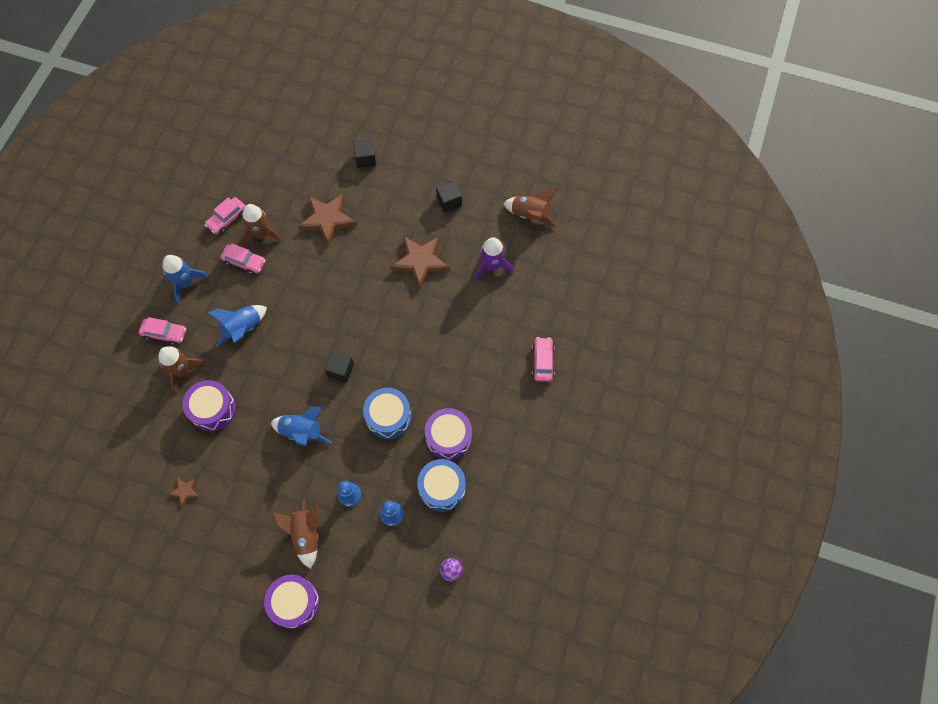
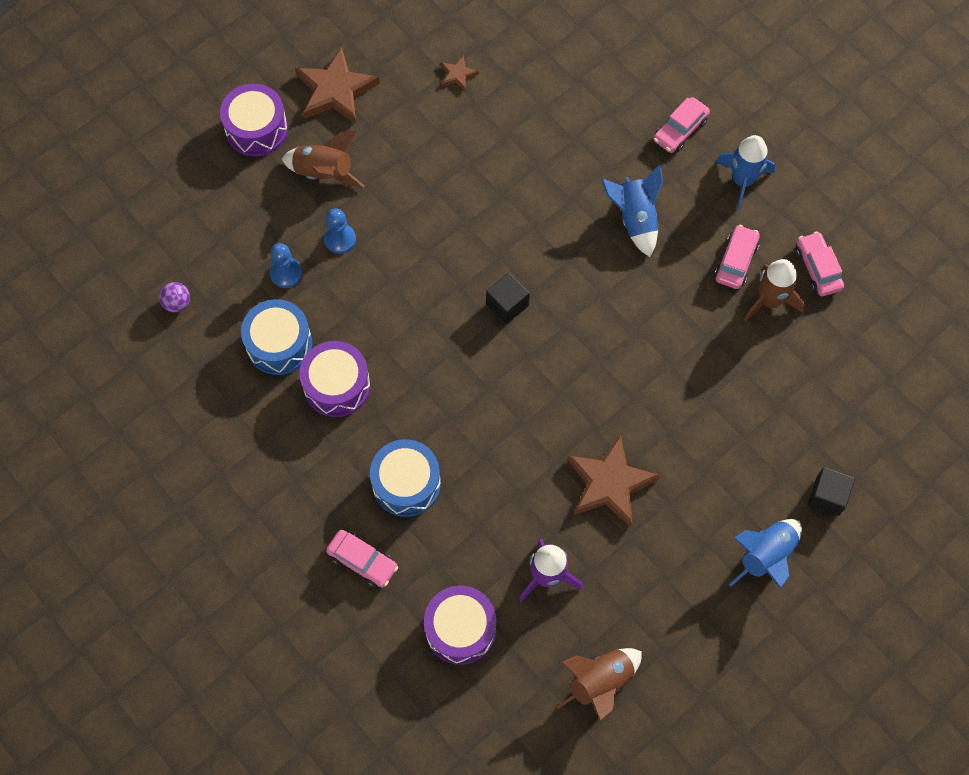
camera: 120 degrees right, 0 degrees up
(182, 371) = (615, 129): brown rocket -> none
(213, 409) = (543, 142): purple drum -> purple drum (460, 629)
(244, 262) = (735, 261): pink car -> pink car turned 150 degrees clockwise
(302, 431) = (452, 224): blue rocket -> blue rocket (765, 556)
(327, 219) = (747, 394): brown star -> brown star (336, 90)
(388, 417) = (409, 329): blue drum -> blue drum (406, 483)
(449, 201) = (688, 576): black cube -> none

